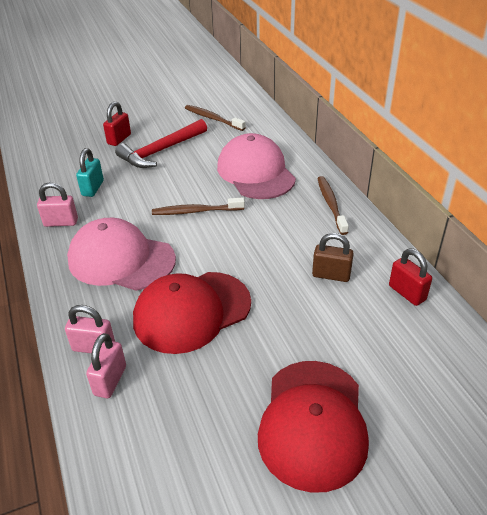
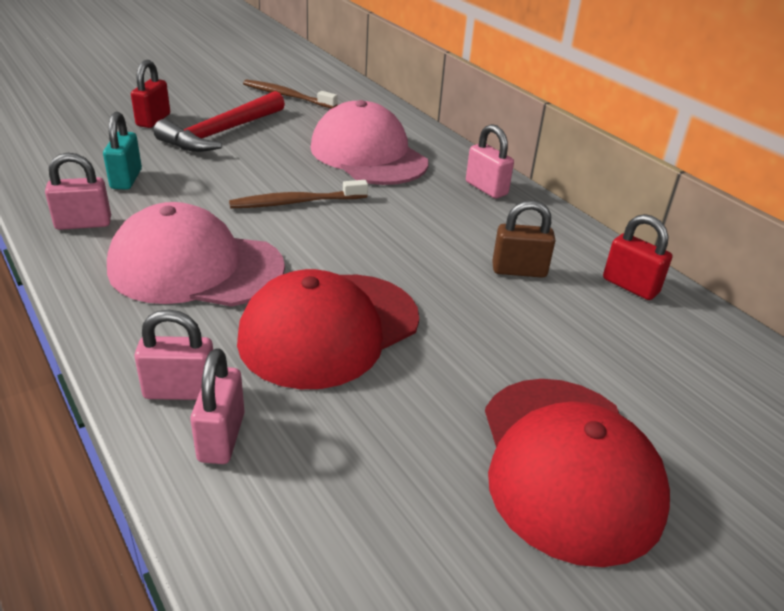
camera: 15 degrees left, 5 degrees down
(331, 204) = (486, 188): brown toothbrush -> pink padlock

